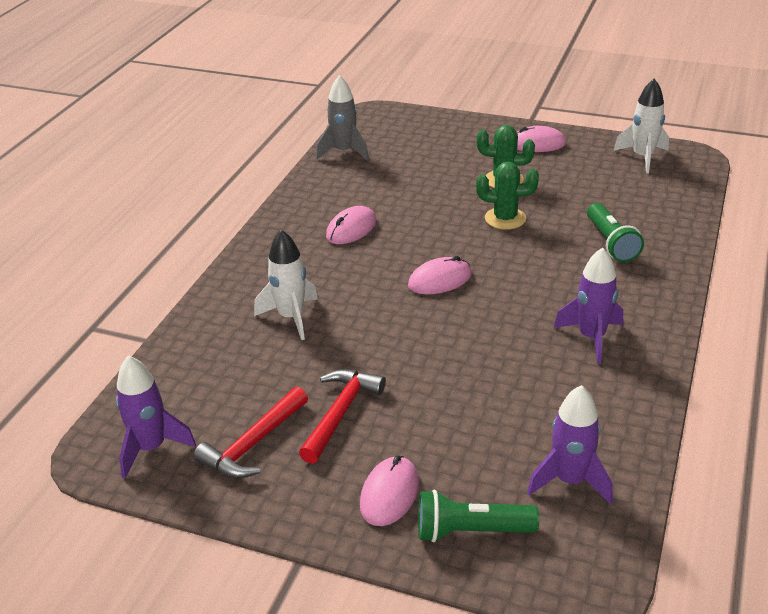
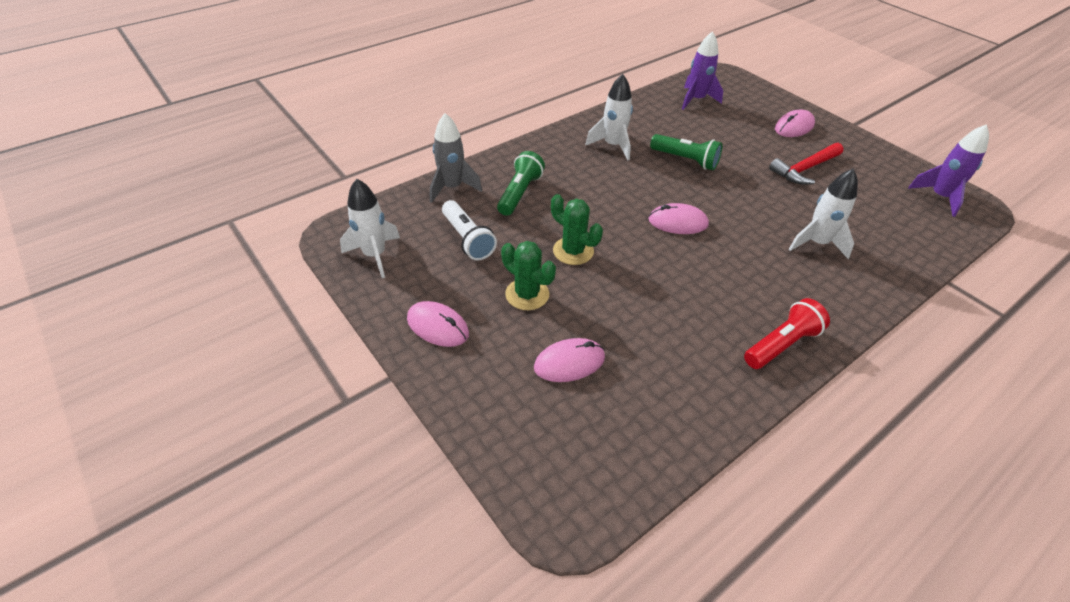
camera: 150 degrees left, 10 degrees up
(253, 444) = (868, 174): red hammer -> none
(291, 224) = (781, 344): none -> red flashlight
(344, 152) = (662, 440): grey rocket -> grey rocket (452, 187)
(351, 229) = (722, 307): pink mouse -> pink mouse (569, 362)
(470, 531) = (761, 102): green flashlight -> green flashlight (686, 160)
(591, 338) = (613, 145): purple rocket -> white rocket
(596, 192) = (467, 239): none -> white flashlight

